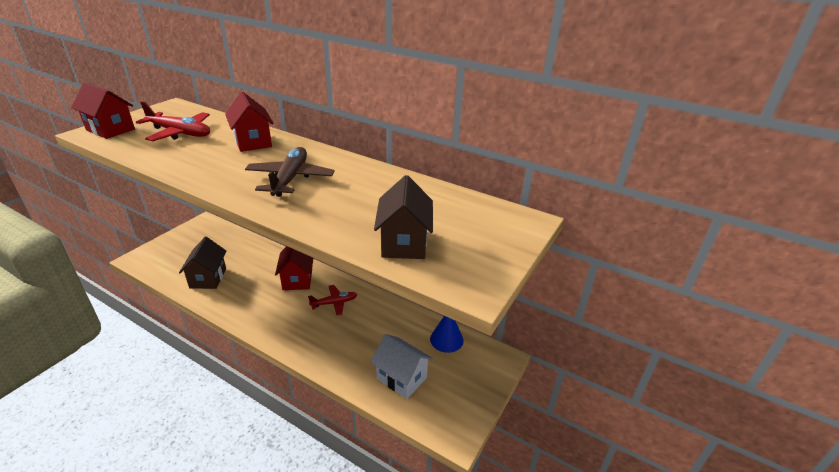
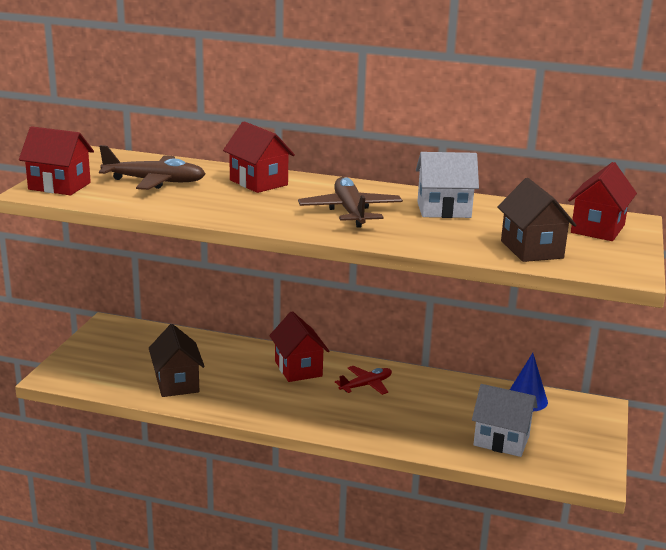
camera: 15 degrees left, 10 degrees down
(180, 133) = (155, 182): red plane -> brown plane
(369, 187) = (444, 210): none -> white house
(488, 226) = (597, 229): none -> red house

